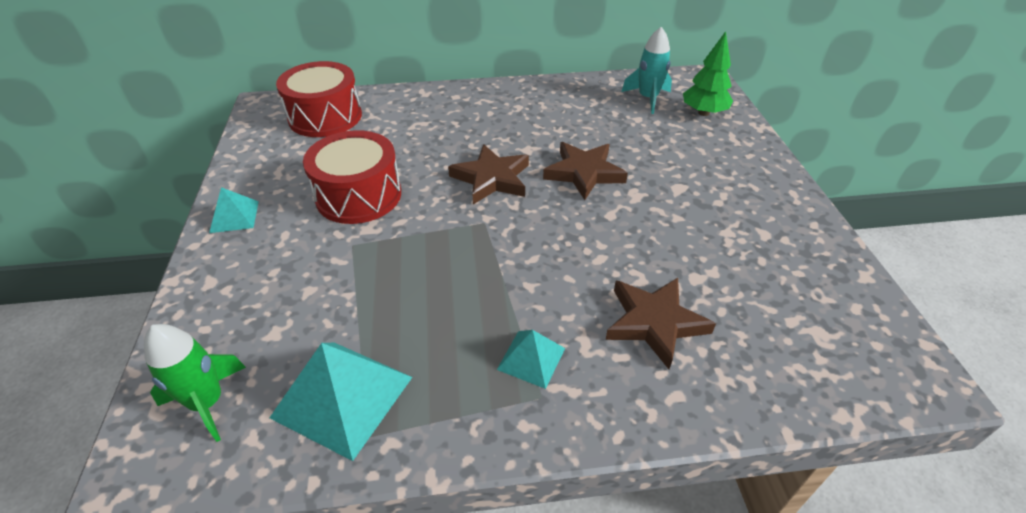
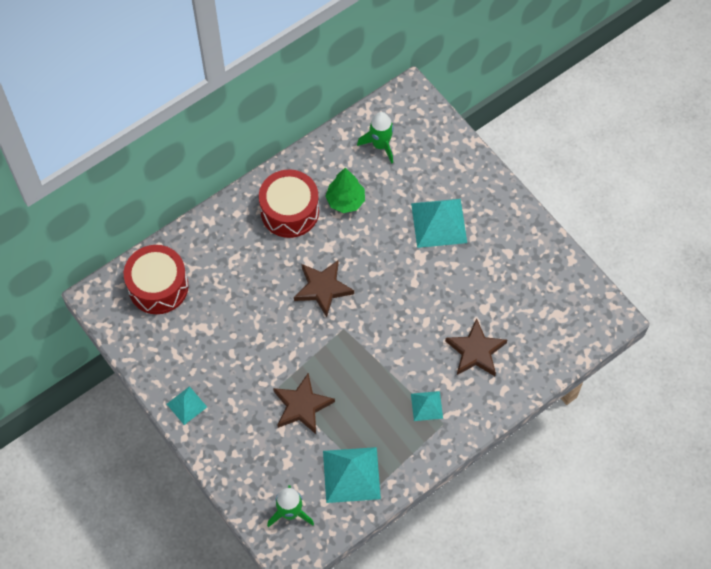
camera: 30 degrees left, 20 degrees up
(358, 195) = (249, 347): red drum -> red drum (289, 211)
(584, 173) = (378, 252): brown star -> brown star (302, 406)
(647, 98) = (380, 145): turquoise rocket -> green rocket
(679, 174) = (439, 223): none -> turquoise pyramid
(703, 113) = (427, 144): green tree -> green tree (345, 201)

